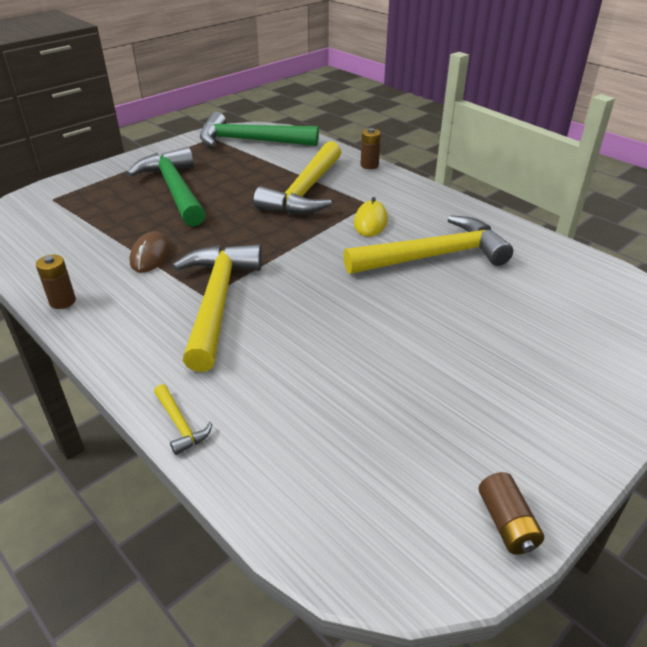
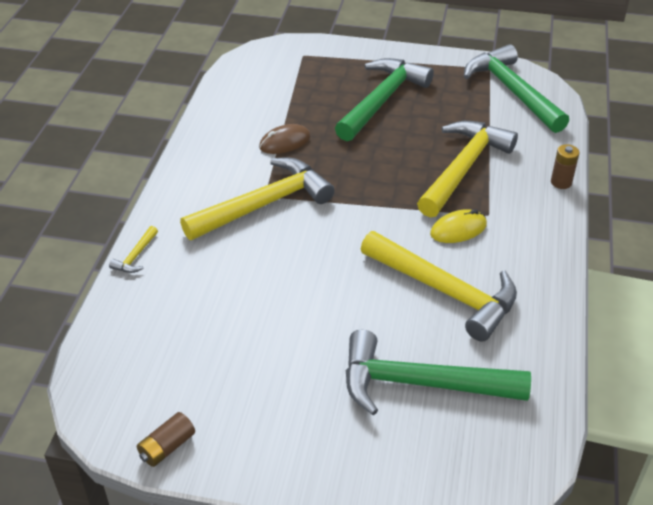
camera: 55 degrees right, 5 degrees up
(62, 301) = (199, 138): brown battery -> none
(305, 191) = (463, 168): yellow hammer -> yellow hammer turned 135 degrees clockwise
(529, 312) = (420, 384): none -> green hammer

